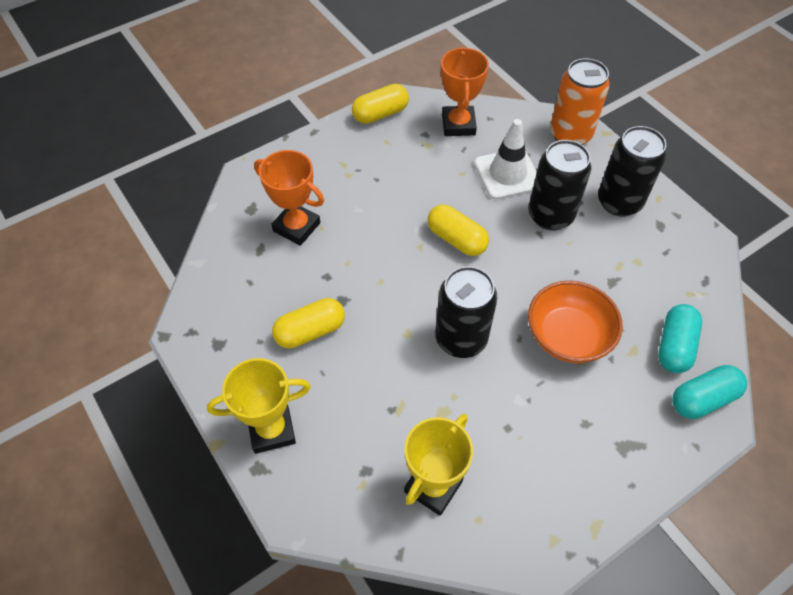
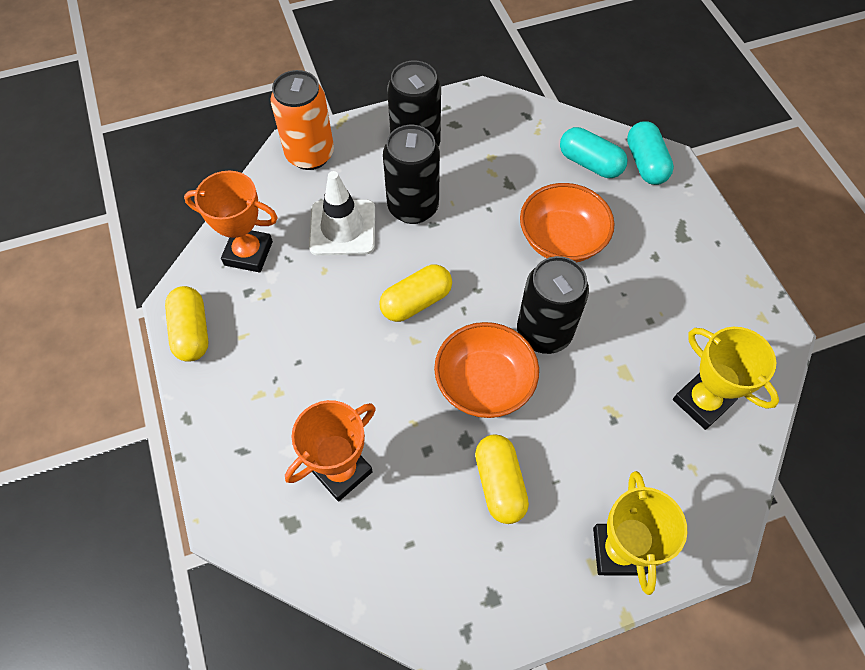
camera: 75 degrees left, 5 degrees up
(396, 303) = (484, 383): none -> orange bowl

